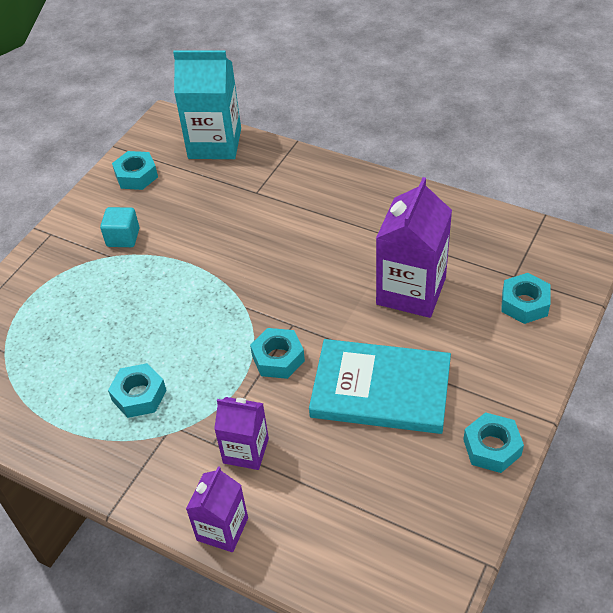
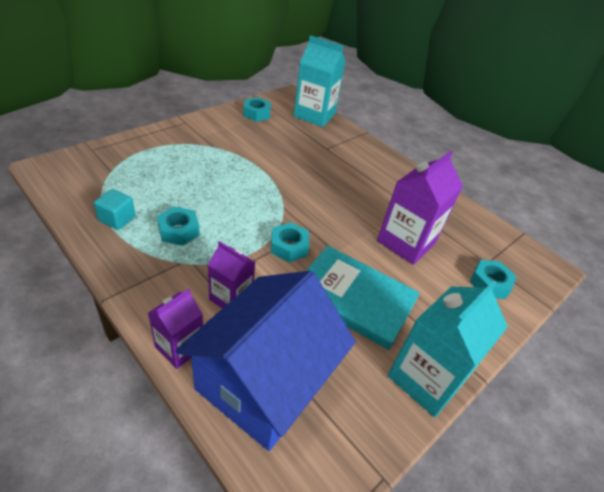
camera: 10 degrees right, 5 degrees down
(123, 237) = (228, 140): turquoise cube -> turquoise cube (117, 219)
(328, 525) = (264, 381): none -> blue house
(492, 447) = (426, 378): turquoise nut -> turquoise carton

